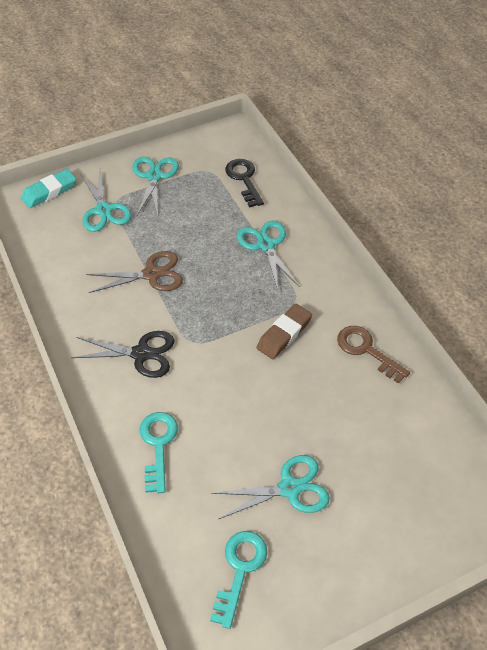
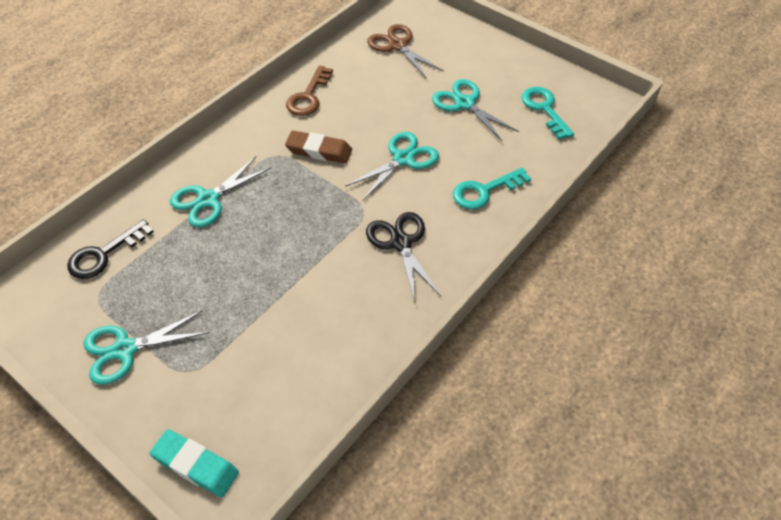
camera: 115 degrees left, 0 degrees up
(104, 210) = (209, 377): turquoise scissors -> turquoise scissors (403, 159)
(152, 274) = (294, 279): brown scissors -> brown scissors (397, 46)
(239, 570) = (544, 109): turquoise key -> turquoise key turned 75 degrees clockwise

